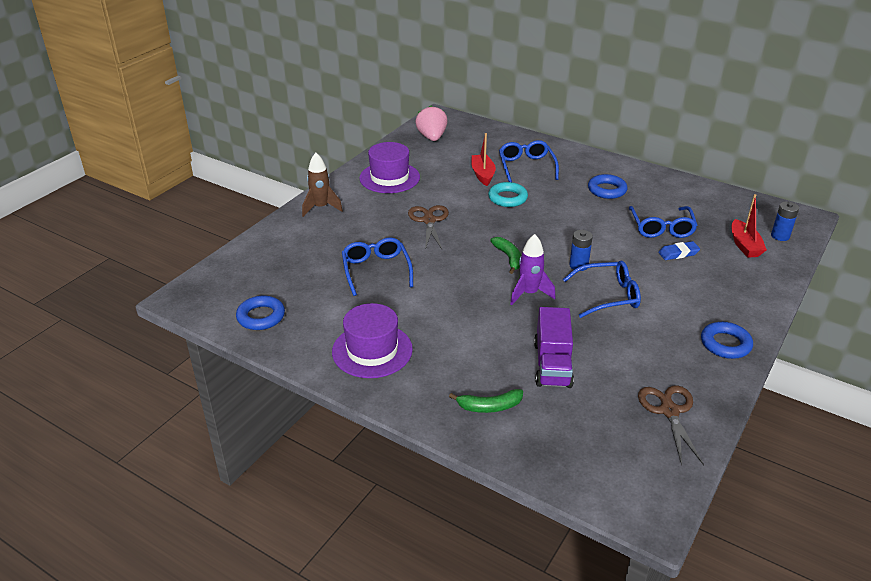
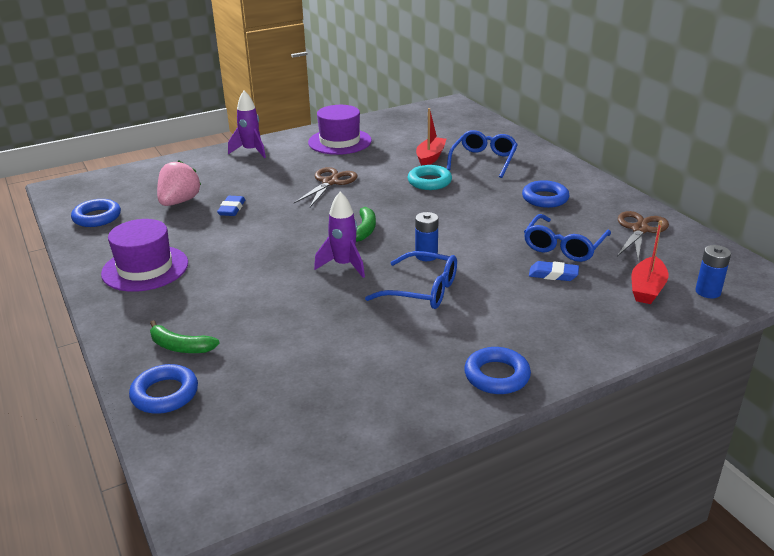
camera: 30 degrees right, 5 degrees down
(321, 208) = (251, 151): brown rocket -> purple rocket
(376, 271) = (232, 209): blue glasses -> blue eraser
(432, 137) = (420, 119): pink strawberry -> pink strawberry (179, 202)
(526, 448) = (165, 394): none -> blue ring
(552, 364) = (285, 332): purple truck -> none
(669, 411) = (347, 416): brown scissors -> brown scissors (639, 229)

